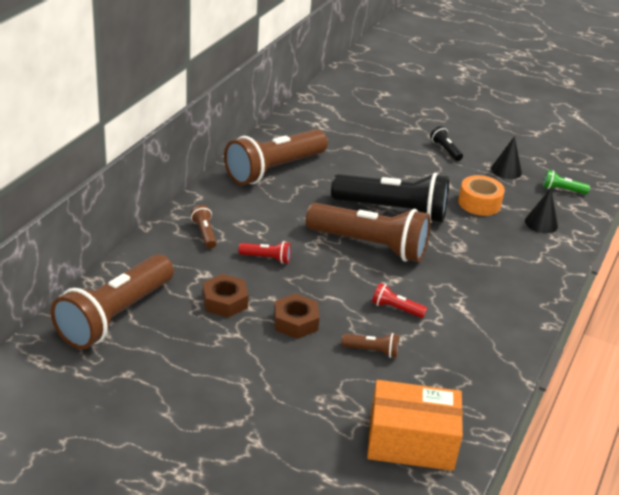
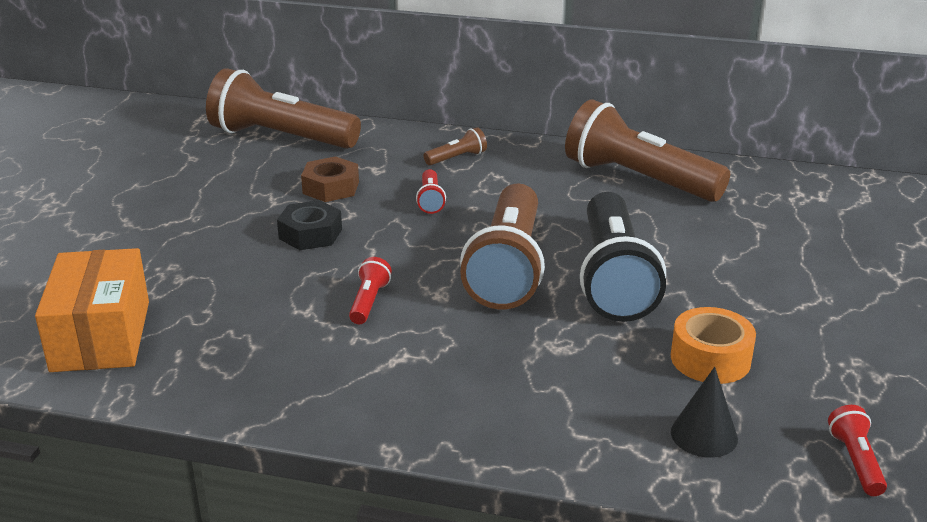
camera: 80 degrees right, 5 degrees down
(295, 322) = (310, 234): brown nut -> black nut
(372, 351) = (271, 292): brown flashlight -> none
(445, 150) = (853, 312): black flashlight -> none
(506, 170) = (856, 385): black cone -> none
(562, 190) = (855, 461): green flashlight -> red flashlight

